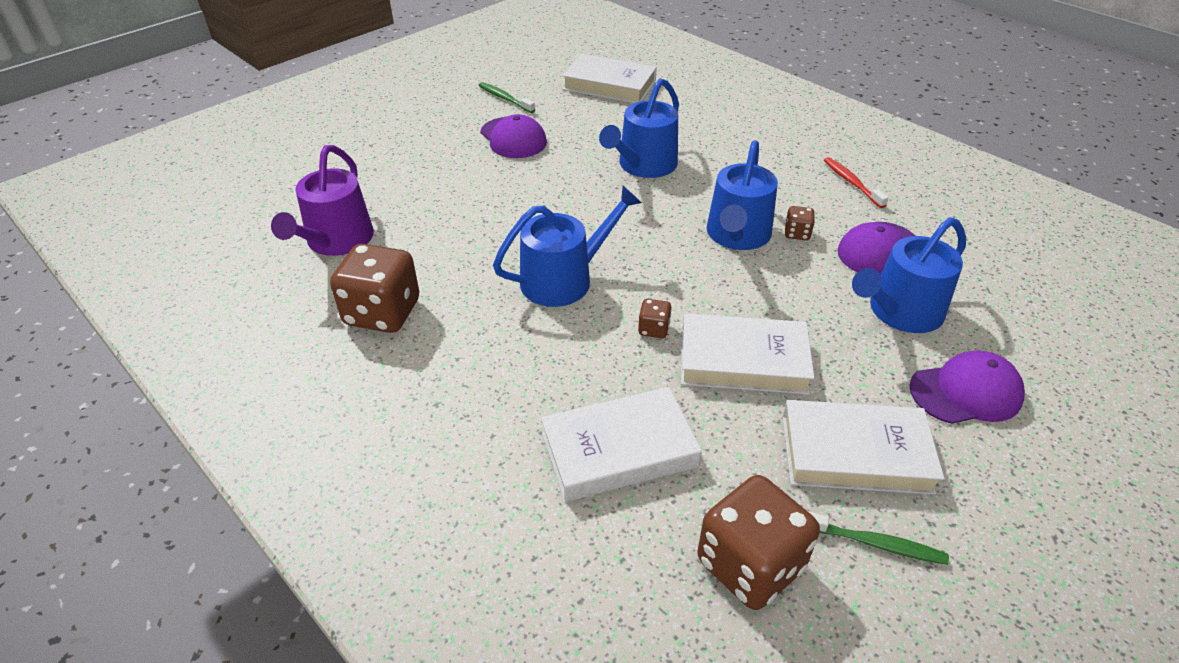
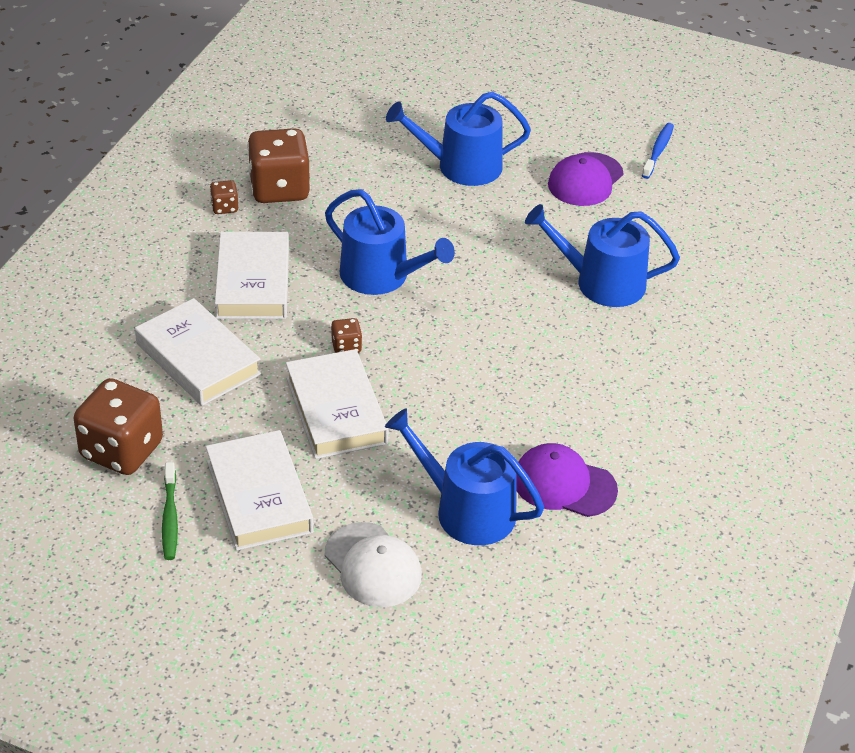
camera: 65 degrees right, 0 degrees up
(336, 241) = (352, 131): purple watering can -> none
(505, 98) = (658, 151): green toothbrush -> blue toothbrush
(609, 85) = (751, 217): white book -> white book (253, 282)
(737, 235) = (521, 375): blue watering can -> blue watering can (461, 166)
(797, 233) = (553, 418): brown dice -> brown dice (224, 207)
(851, 183) = (684, 450): red toothbrush -> none
(966, 392) = (373, 565): purple cap -> white cap

